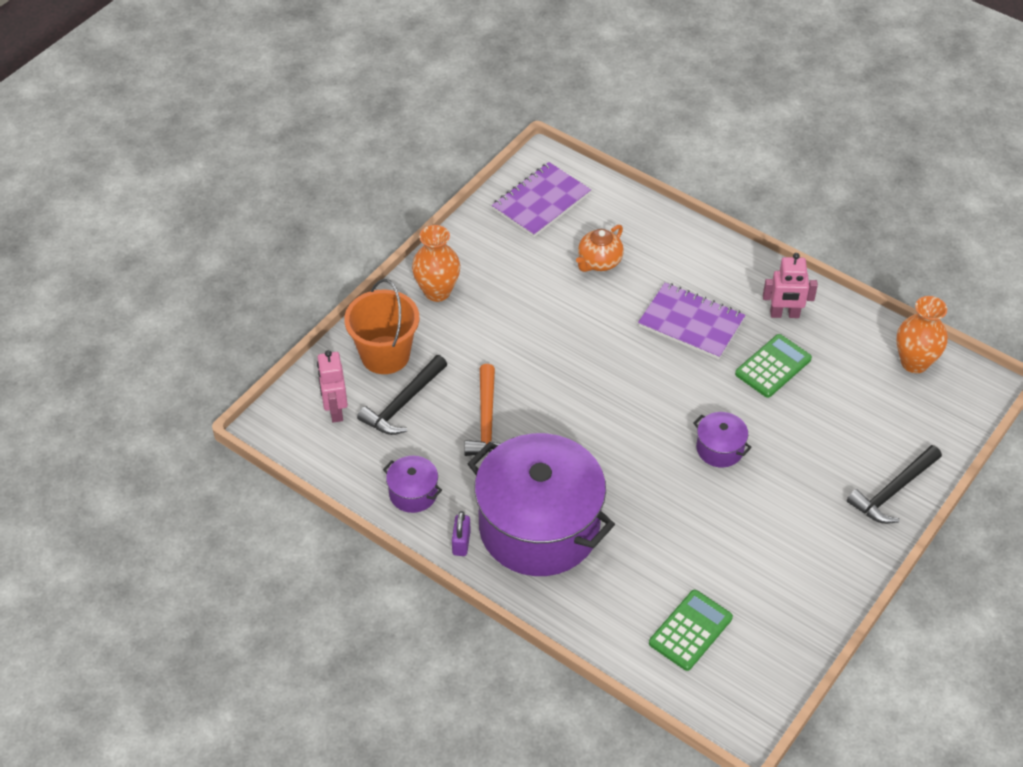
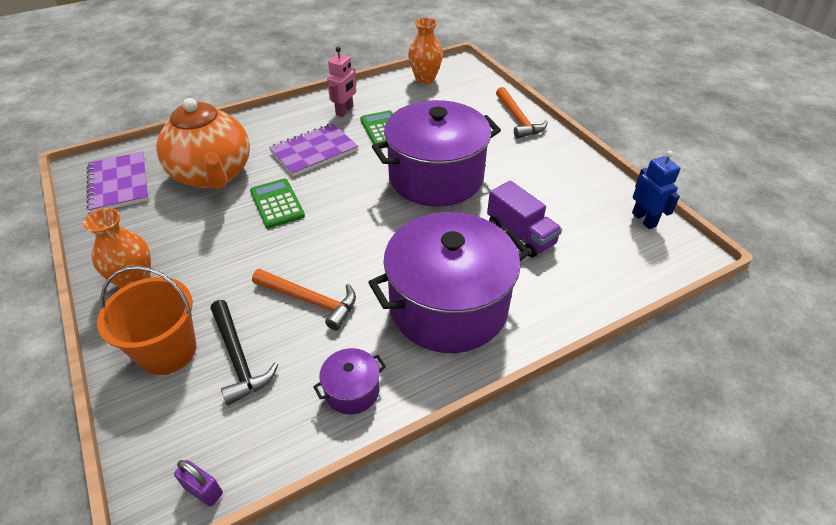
camera: 65 degrees left, 5 degrees down
(335, 410) = (196, 424): pink robot -> none
(461, 543) = (434, 372): purple padlock -> purple padlock (203, 490)
(599, 262) = (213, 175): orange teapot -> orange teapot, size x2.14
(674, 556) = (520, 234): none -> purple truck
(690, 630) = (595, 250): green calculator -> green calculator (277, 204)
(720, 449) = (436, 177): purple pot -> purple pot, size x2.44
(773, 668) = (644, 219): none -> blue robot
(893, 491) = (518, 119): black hammer -> orange hammer

